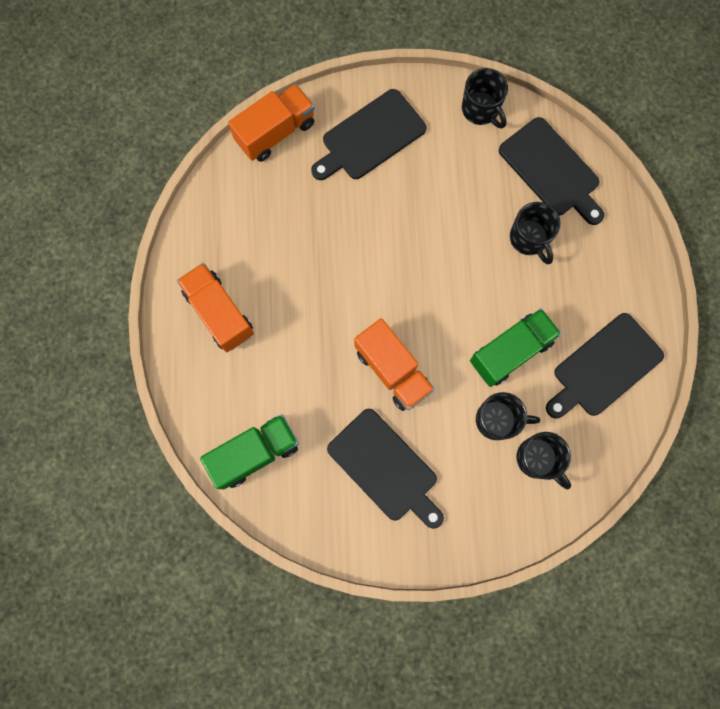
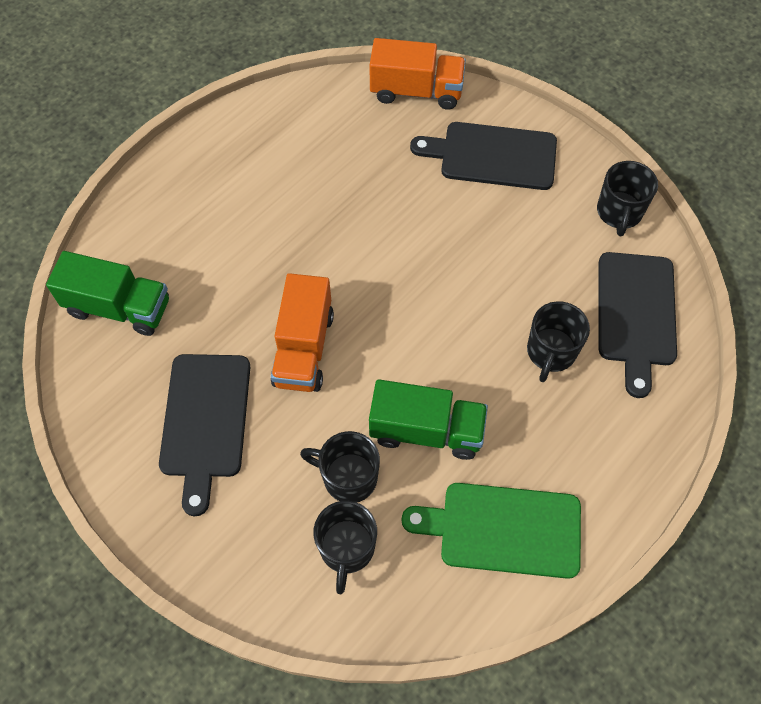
camera: 45 degrees right, 15 degrees down
(219, 313) = (218, 181): orange truck -> none
(497, 420) = (348, 477): black mug -> black mug turned 150 degrees clockwise
(604, 367) = (503, 529): black cutting board -> green cutting board

